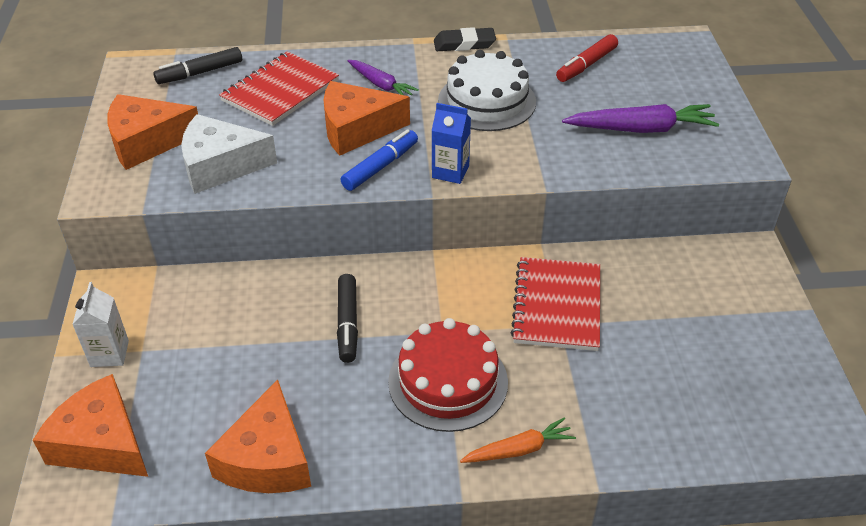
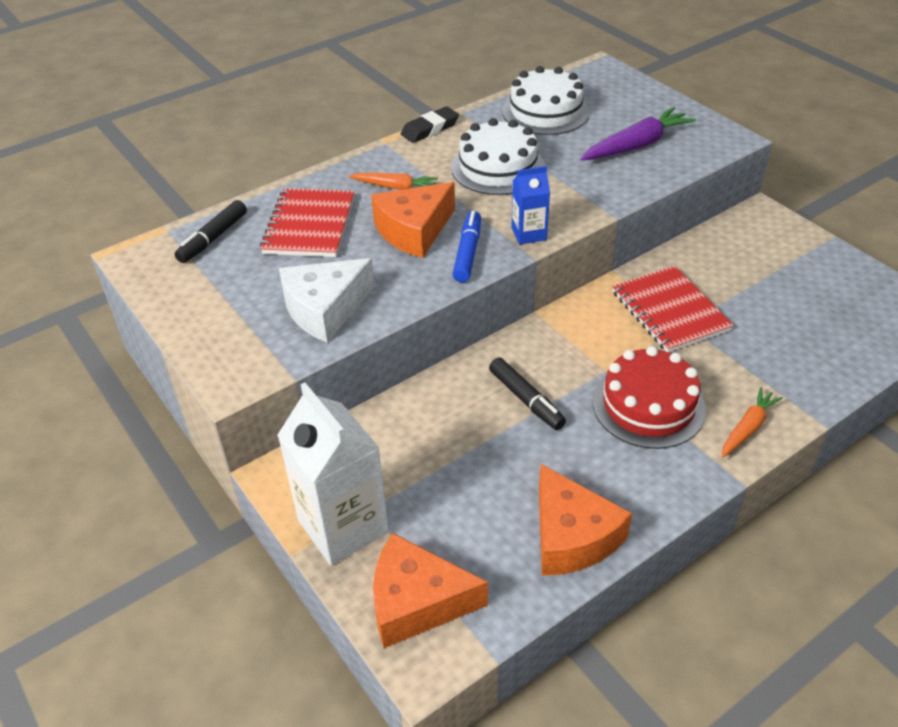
camera: 30 degrees left, 0 degrees up
(109, 353) = (343, 526): white carton -> white carton, size x1.92
(147, 142) = (229, 317): orange cheese -> none
(381, 85) = (395, 187): purple carrot -> orange carrot
(586, 65) = (545, 111): red marker -> white cake

